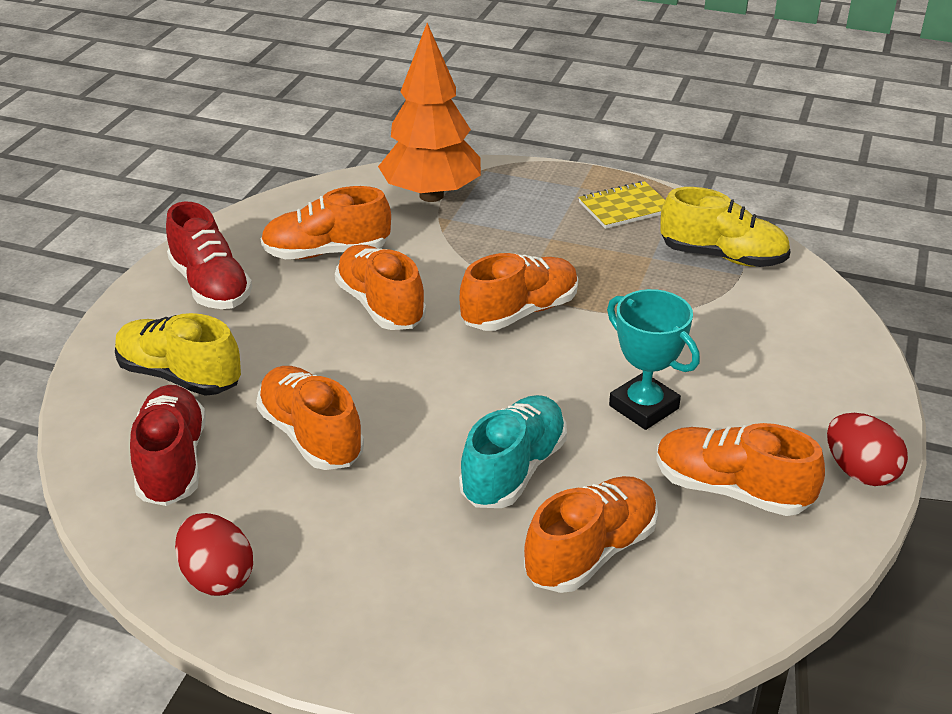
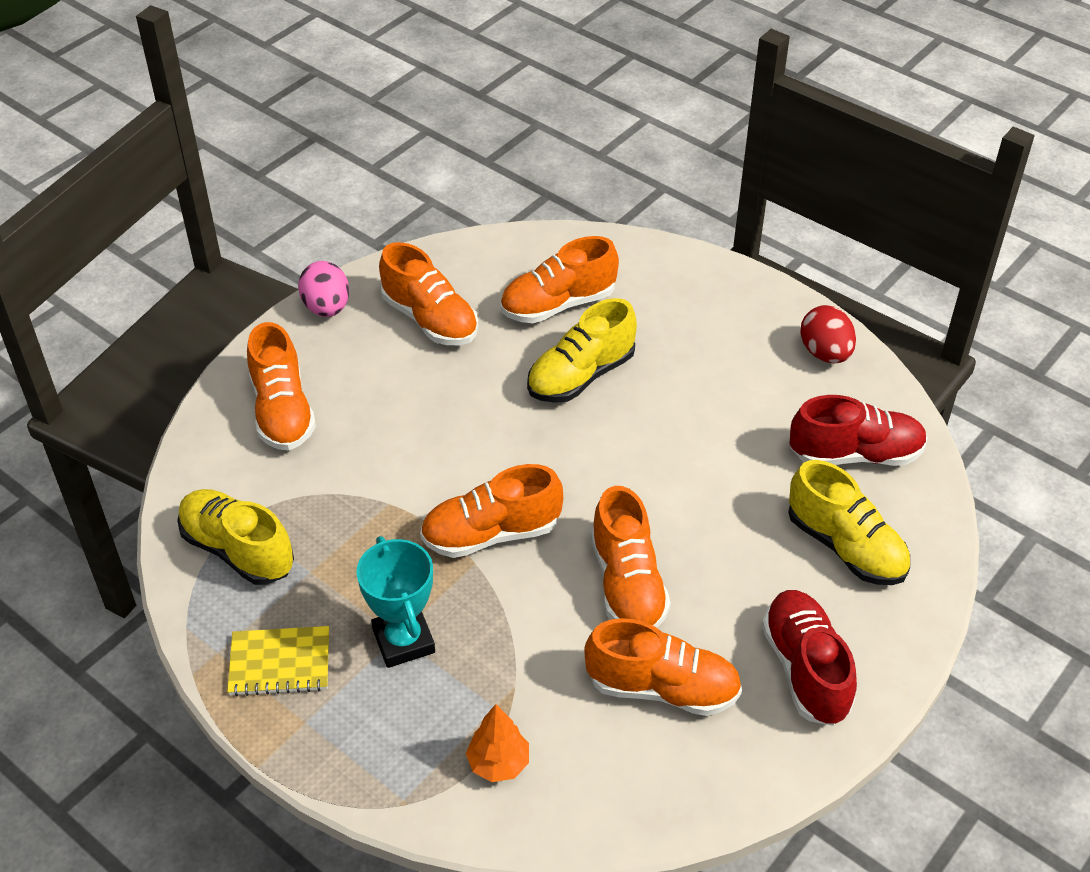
camera: 160 degrees left, 10 degrees up
(172, 462) = (855, 454): red shoe -> red shoe turned 105 degrees counterclockwise
(311, 436) = (734, 449): orange shoe -> orange shoe (282, 411)
(431, 195) = (498, 763): orange tree -> orange tree, size x0.46
(513, 470) = (581, 376): turquoise shoe -> yellow shoe
(643, 407) = (445, 401): turquoise trophy -> turquoise trophy (403, 641)
(860, 472) = (327, 308): red egg -> pink egg

